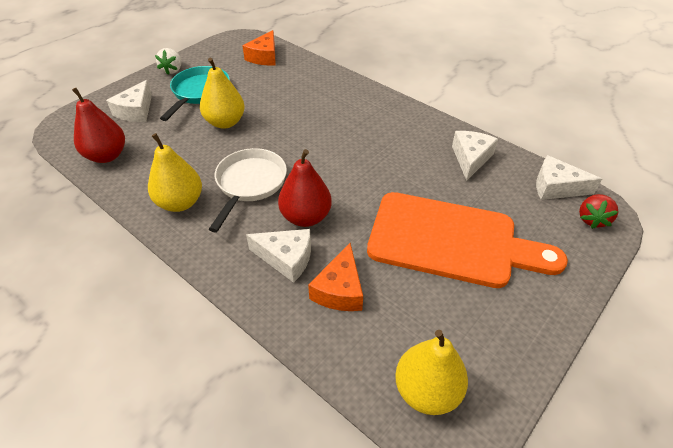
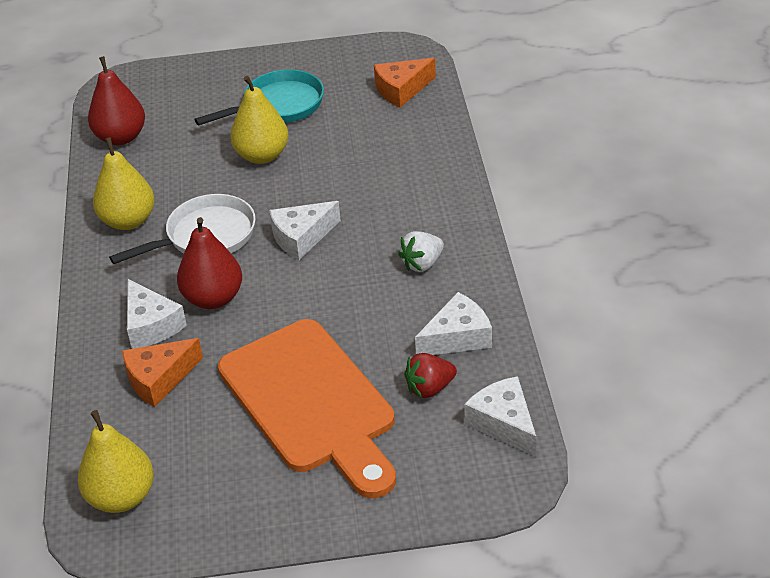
camera: 45 degrees right, 5 degrees down
(136, 111) = (196, 98): white cheese -> white cheese (302, 237)
(172, 70) = (284, 62): white strawberry -> white strawberry (422, 264)
(592, 219) = (487, 477): red strawberry -> red strawberry (429, 388)

